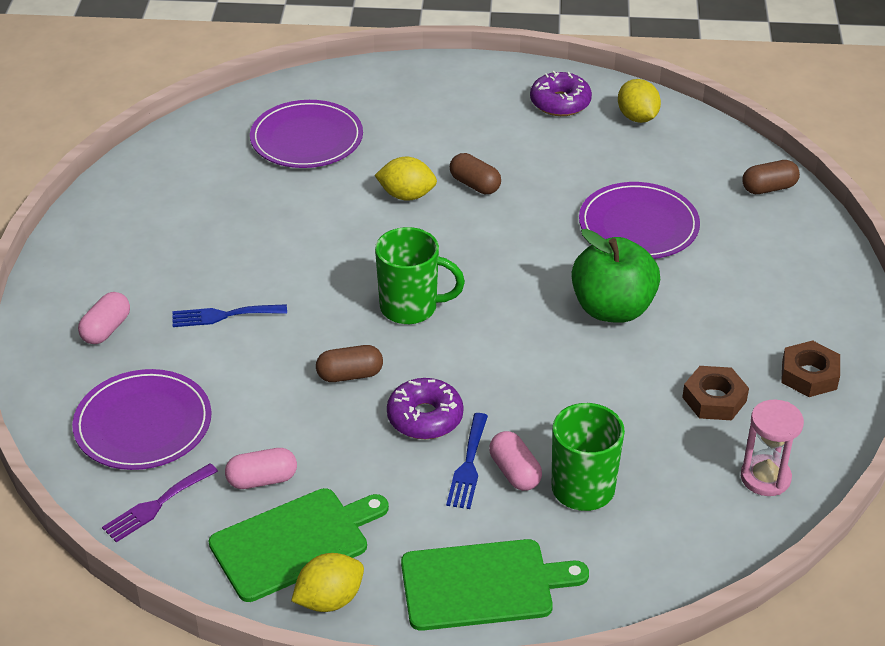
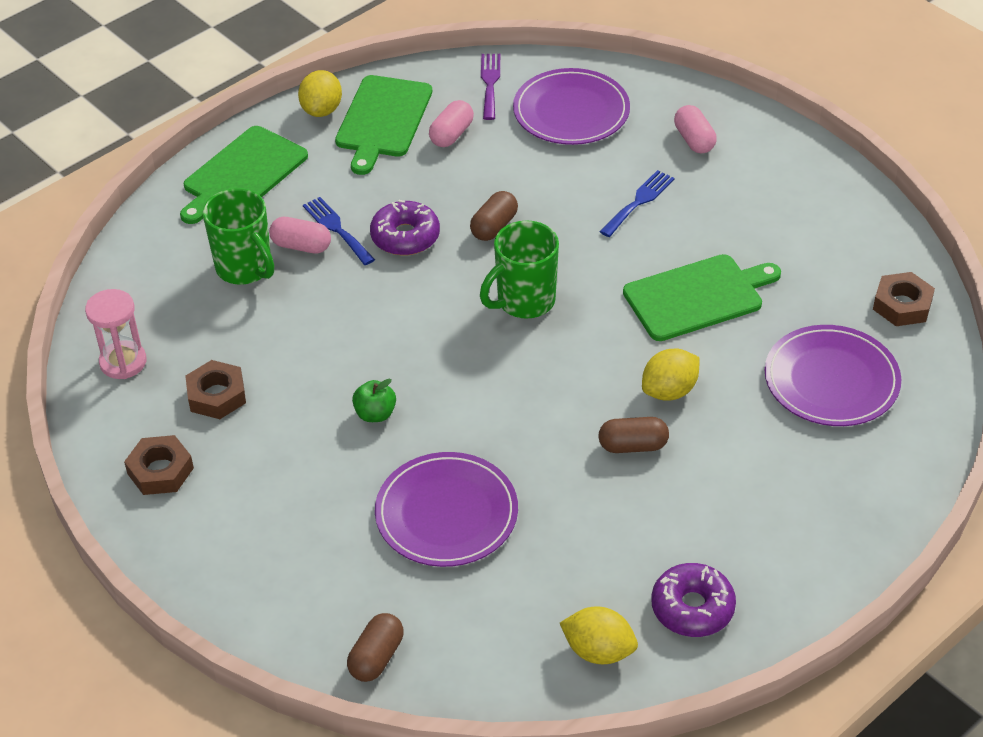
camera: 135 degrees right, 5 degrees up
(194, 143) = (902, 305): none -> brown nut
(297, 231) = (697, 296): none -> green cutting board
(612, 309) = (375, 414): green apple -> green apple, size x0.47

